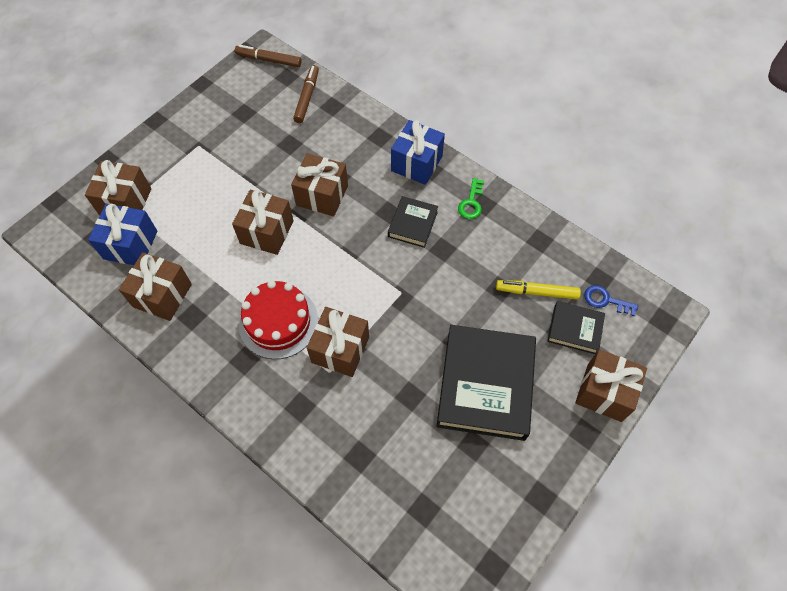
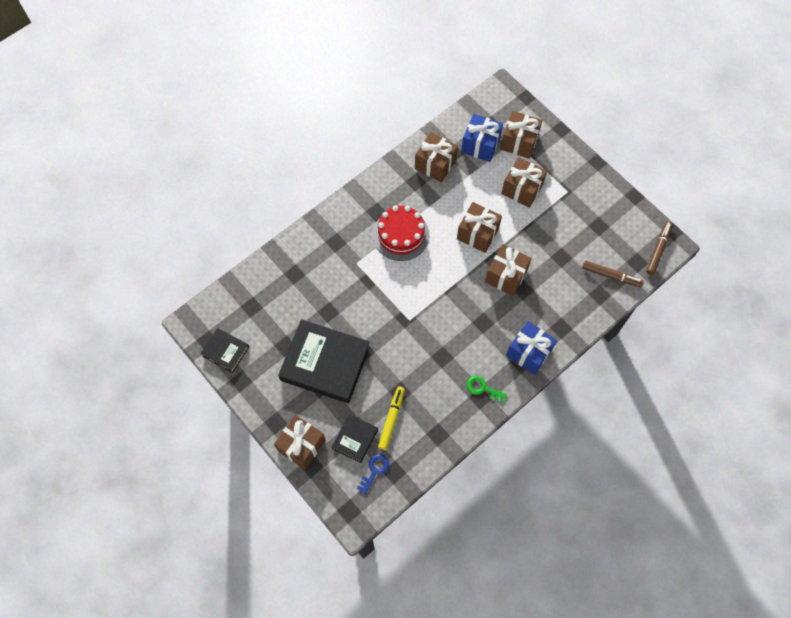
camera: 100 degrees right, 5 degrees up
(340, 349) = (371, 272): brown gift -> brown gift (522, 189)
(413, 224) = (469, 339): black book -> black book (225, 351)

